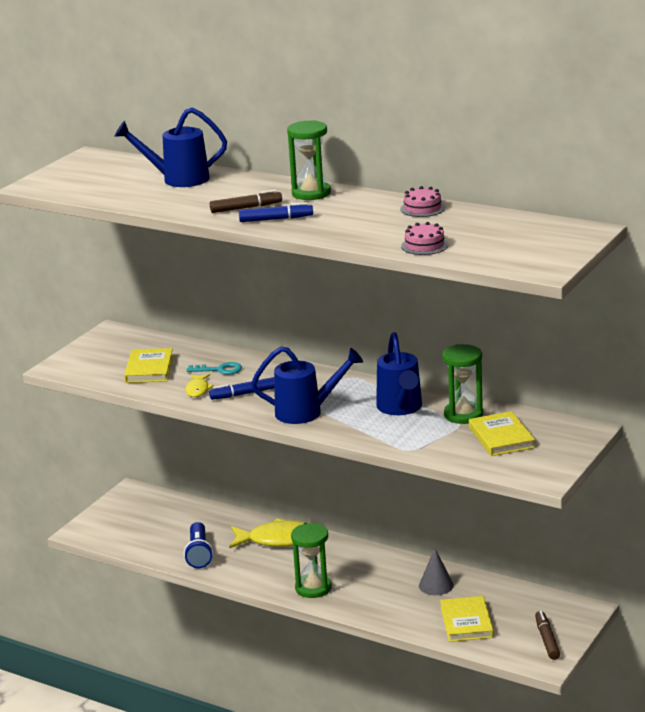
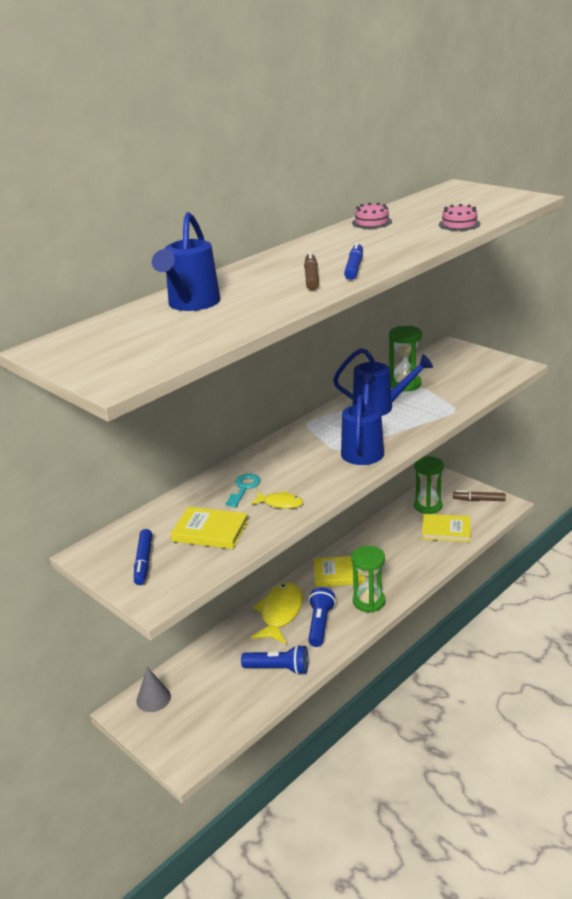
camera: 75 degrees left, 5 degrees up
(244, 394) = (307, 478): blue marker -> blue marker (143, 561)
(268, 565) = (320, 624): none -> blue flashlight
(311, 193) = (296, 254): green hourglass -> green hourglass (428, 506)
(436, 585) = (390, 537): grey cone -> grey cone (153, 698)
(501, 437) = (449, 374): yellow book -> yellow book (339, 574)

